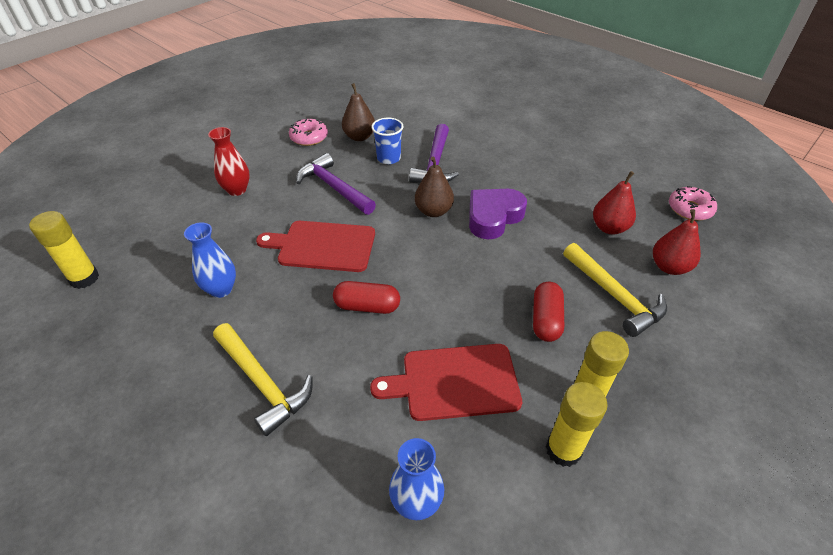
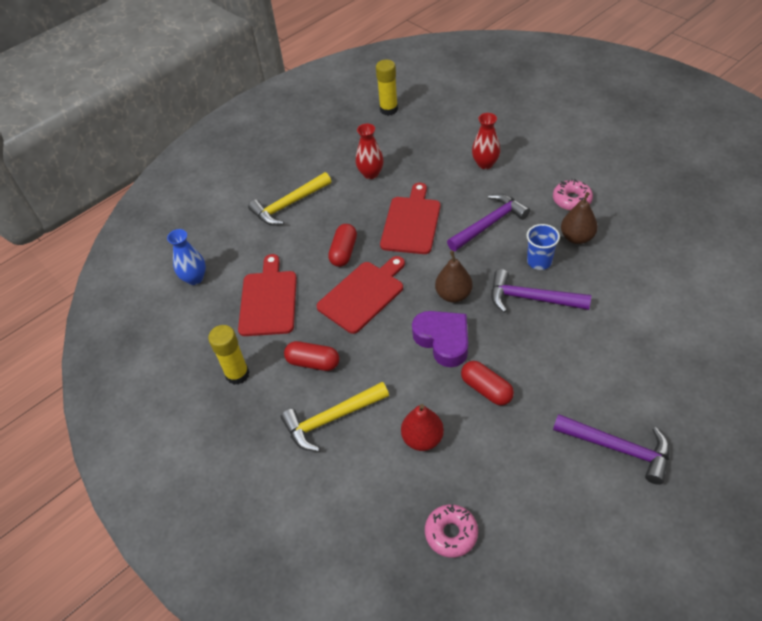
camera: 100 degrees right, 5 degrees up
(221, 289) = (371, 174): blue vase -> red vase
(438, 282) = (363, 295): none -> red cutting board
(543, 190) = (486, 389): none -> red capsule
(563, 450) = (205, 354): yellow glue stick -> none
(575, 129) = (618, 448): none -> purple hammer
(669, 267) = (361, 478): red pear -> none

